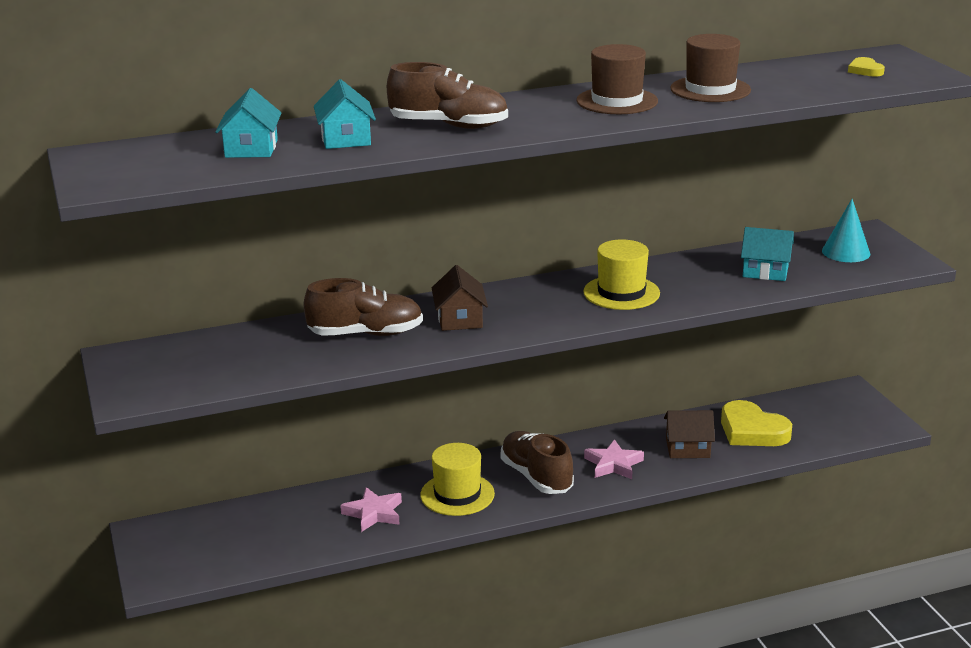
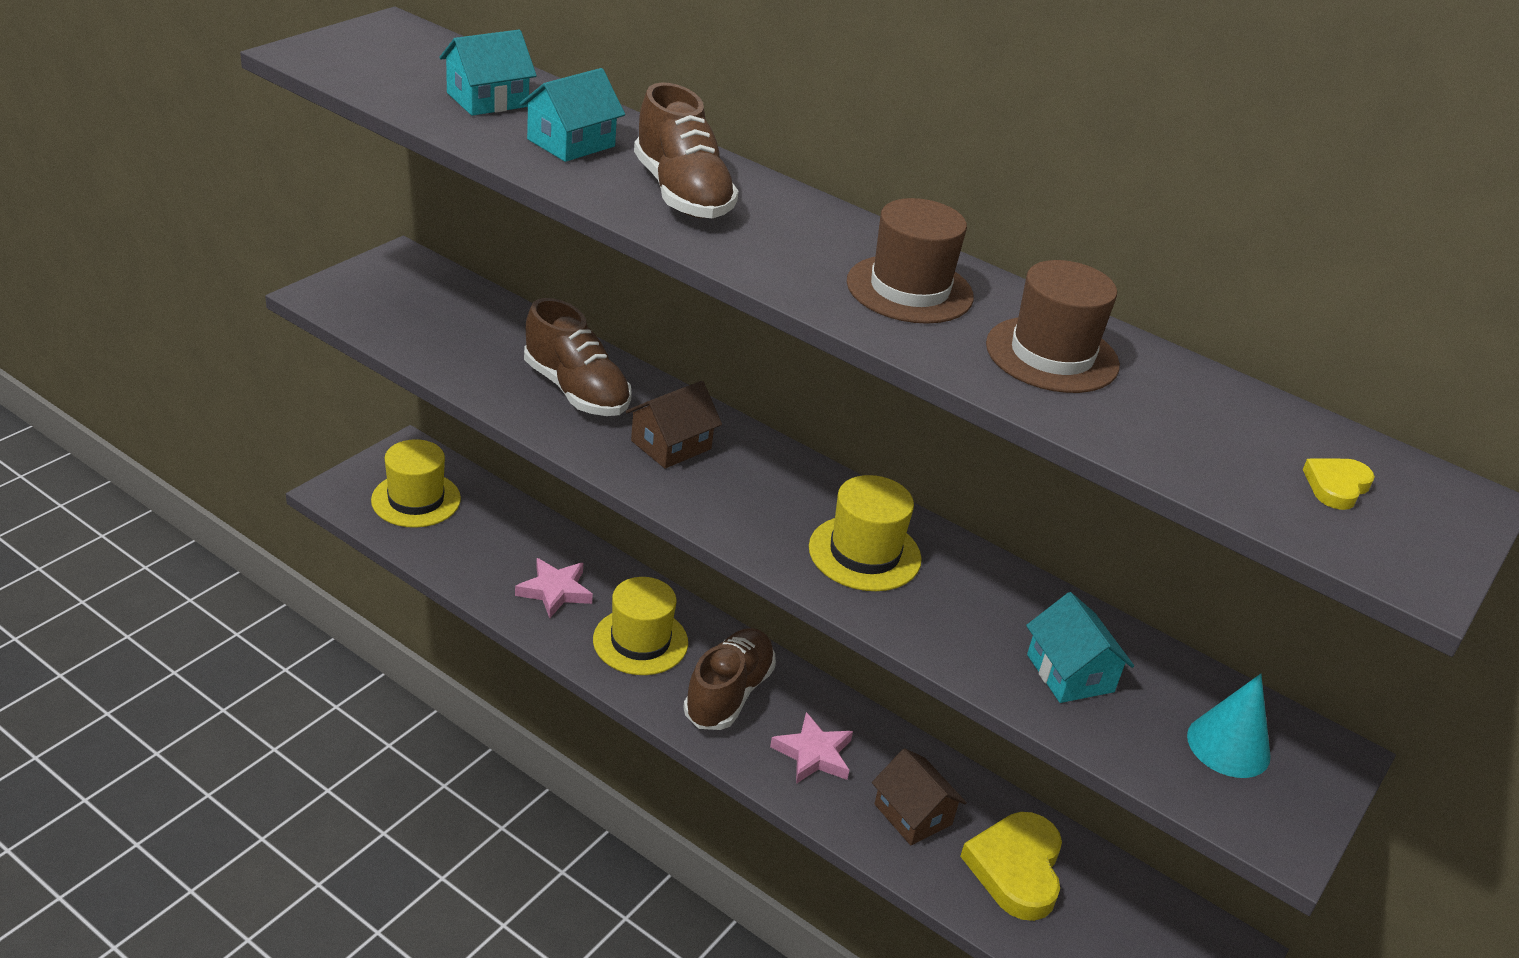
camera: 50 degrees right, 10 degrees up
(207, 545) = (416, 500): none -> yellow hat

